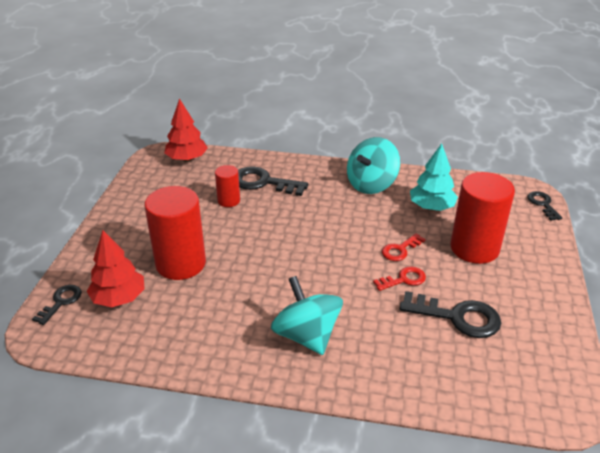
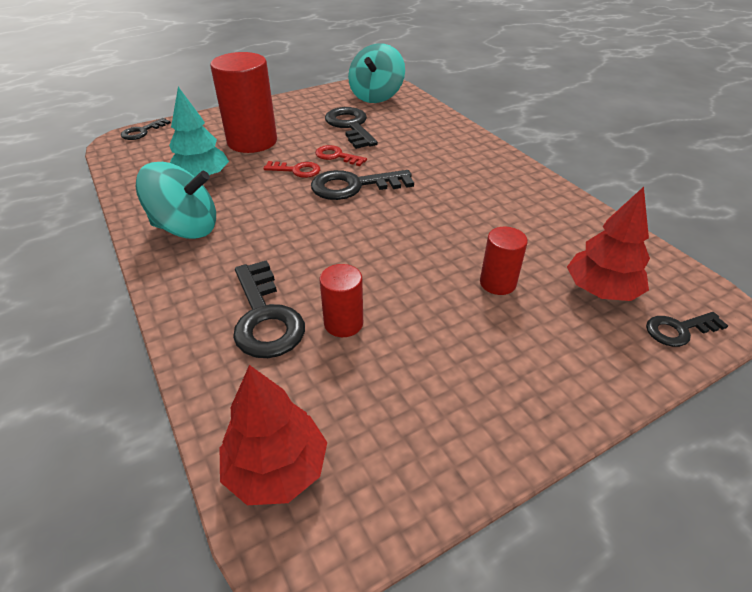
camera: 130 degrees left, 5 degrees up
(181, 263) = (497, 283): red cylinder -> red cylinder, size x0.51
(306, 335) = (460, 170): turquoise spinning top -> turquoise spinning top (376, 96)
(347, 265) = (354, 186): none -> black key

